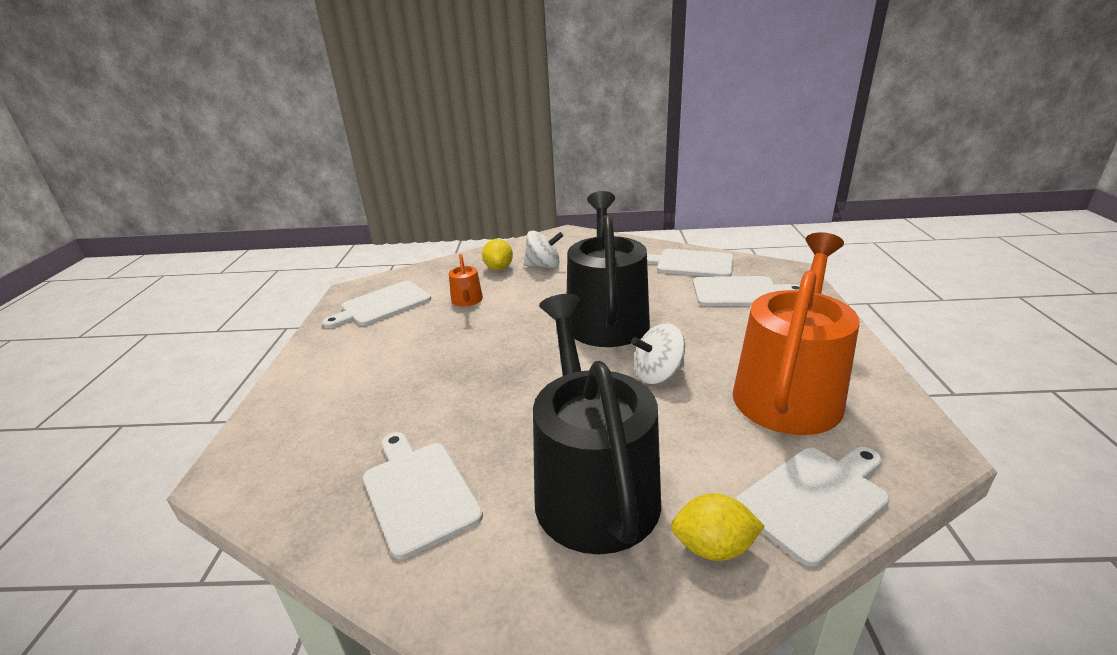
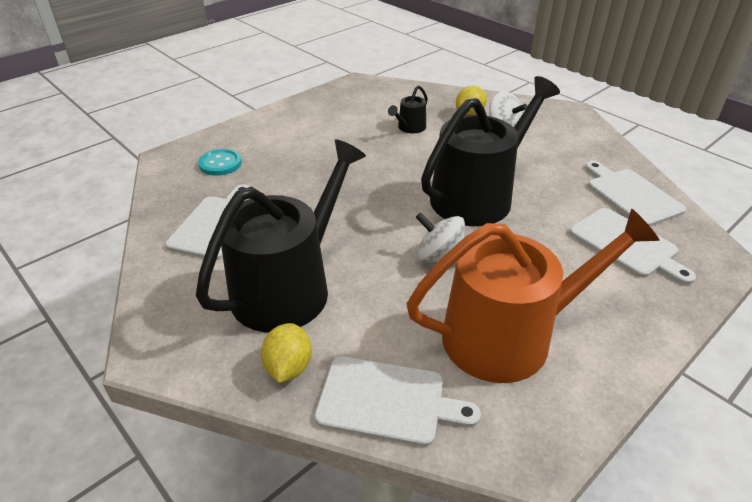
camera: 45 degrees right, 10 degrees up
(317, 436) = (220, 163): none -> turquoise button
(382, 305) = (358, 102): white cutting board -> none
(467, 301) = (409, 128): orange watering can -> black watering can
(713, 547) = (288, 367): yellow lemon -> yellow lemon turned 45 degrees clockwise

